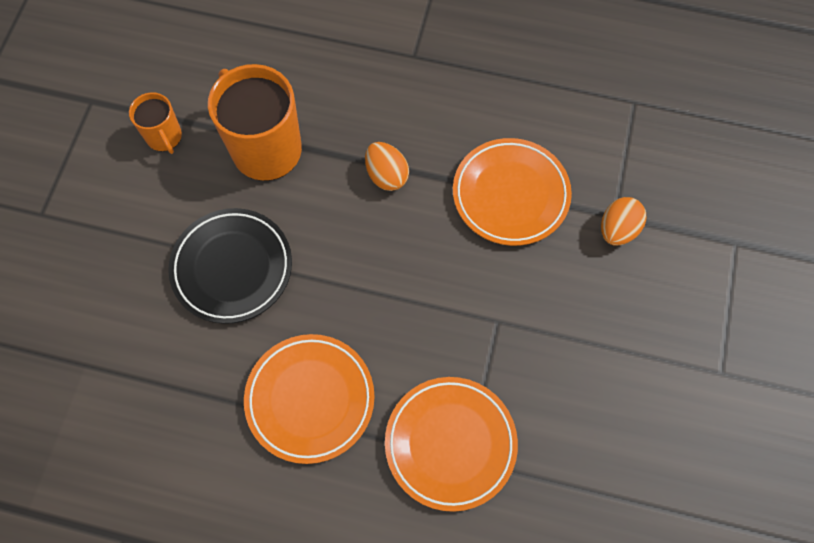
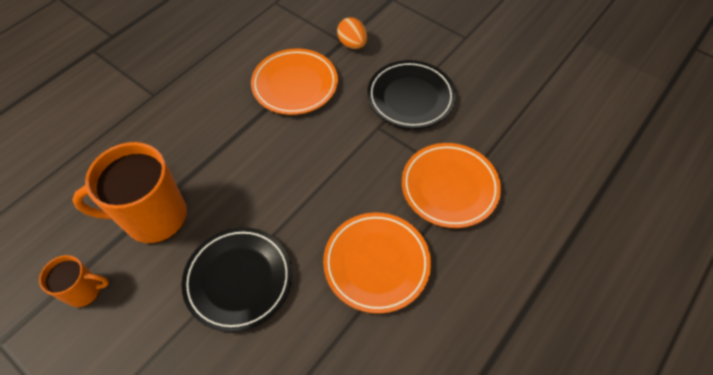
camera: 65 degrees left, 10 degrees down
(386, 175) = (233, 147): orange egg -> none
(567, 341) = (410, 97): none -> black plate

